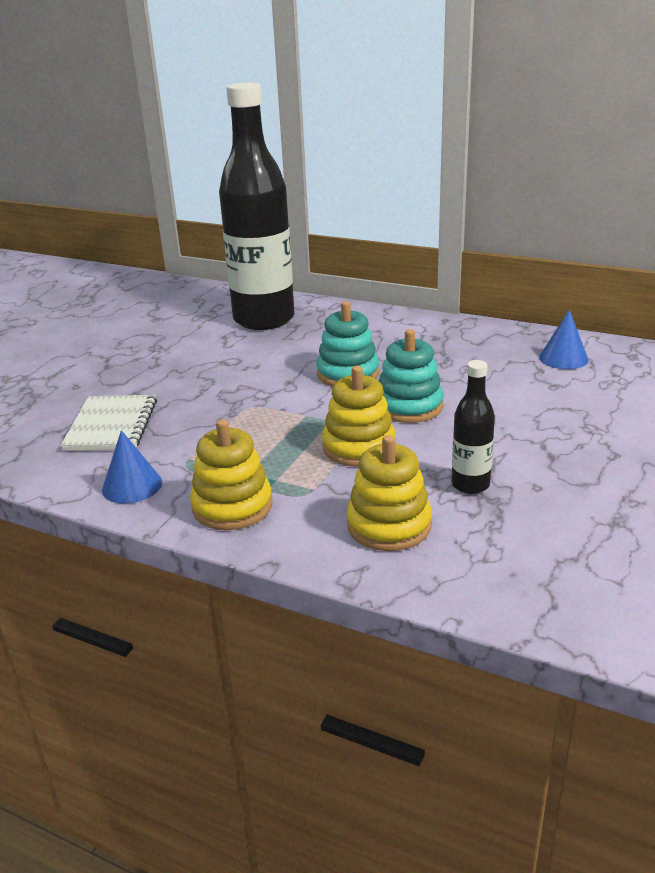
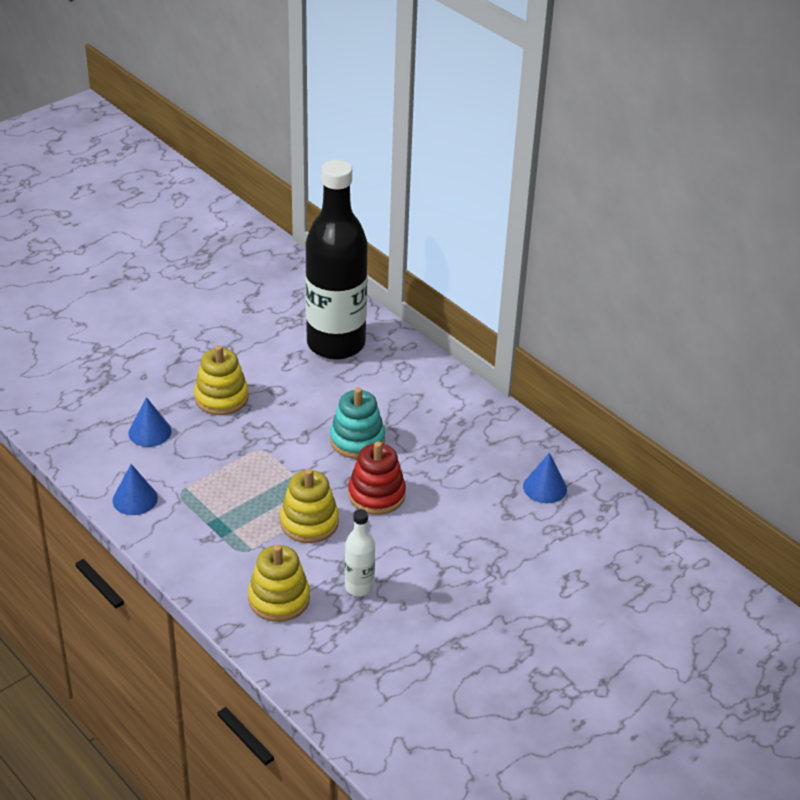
camera: 20 degrees right, 10 degrees up
(112, 425) = (150, 432): white notebook -> blue cone
(232, 506) = (189, 543): yellow stacking toy -> yellow stacking toy (221, 398)
(409, 406) = (376, 495): turquoise stacking toy -> red stacking toy
(470, 485) = (359, 587): black bottle -> white bottle

